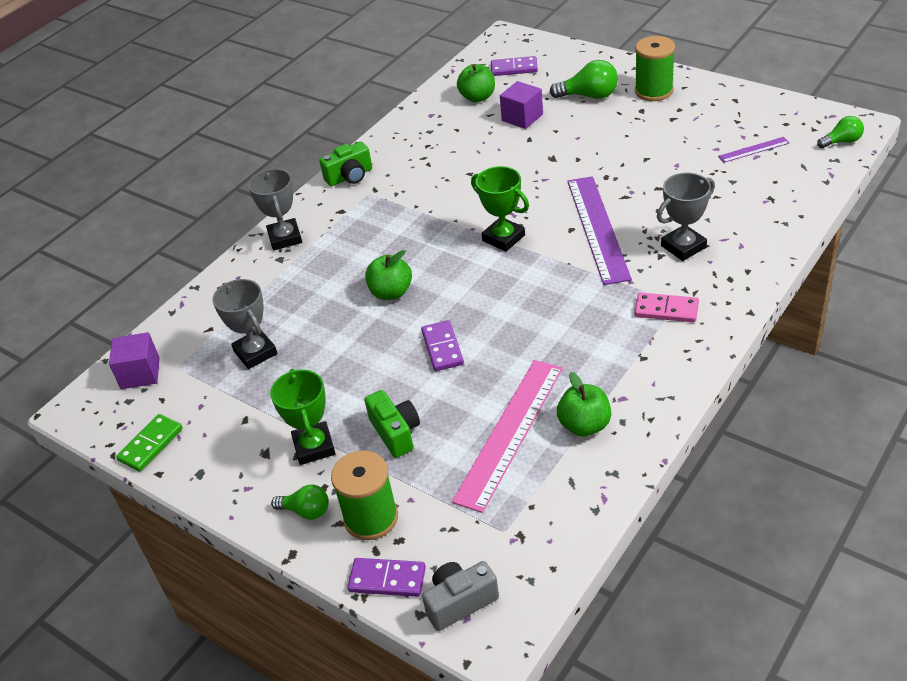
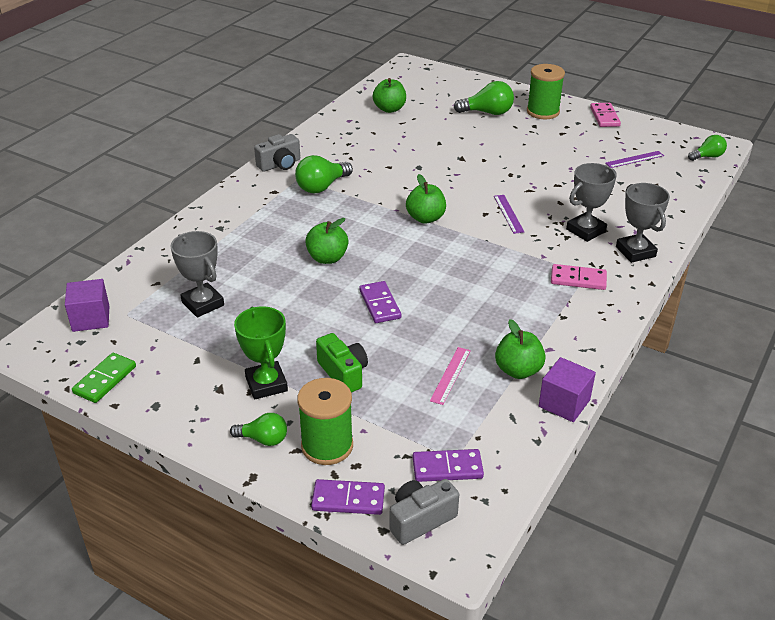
camera: 10 degrees left, 5 degrees down
(285, 238) = (223, 211): grey trophy -> grey trophy (635, 252)
(350, 176) = (280, 164): green camera -> grey camera
(393, 203) = (322, 187): none -> green light bulb
(503, 238) = (425, 218): green trophy -> green apple
(510, 432) = (450, 375): pink ruler -> pink ruler, size x0.46
(514, 68) = (419, 89): purple domino -> purple domino (447, 468)
(522, 117) = (431, 126): purple cube -> purple cube (564, 403)
(597, 228) = (508, 214): purple ruler -> purple ruler, size x0.46
(726, 94) = (604, 117): none -> pink domino

